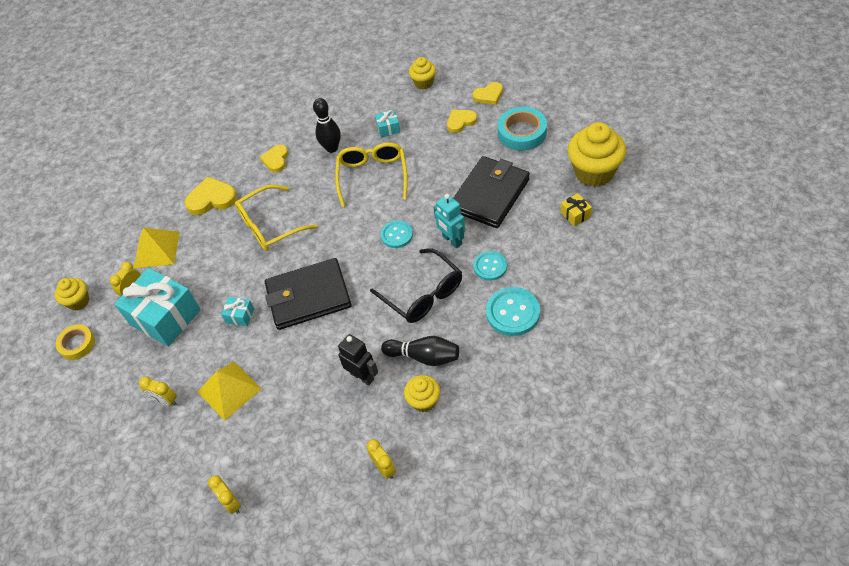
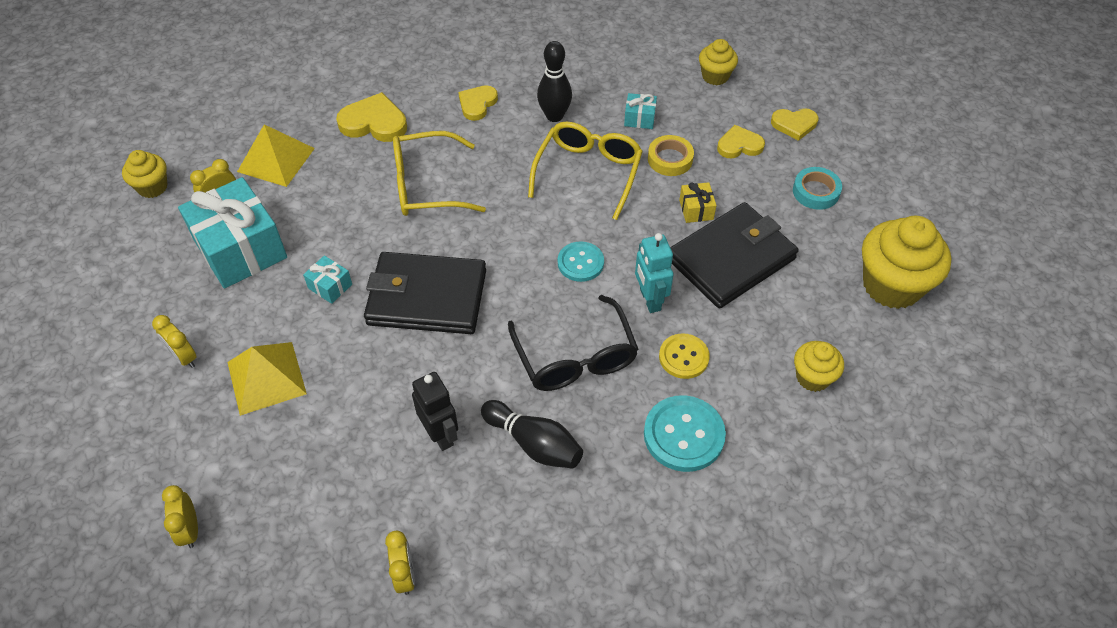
camera: 15 degrees right, 0 degrees up
(77, 344) = (122, 239): yellow tape -> yellow tape (670, 159)
(424, 401) = (503, 505): yellow cupcake -> yellow cupcake (812, 377)
(490, 266) = (683, 357): turquoise button -> yellow button
(522, 133) = (815, 192): turquoise tape -> turquoise tape, size x0.65
(575, 215) = (837, 334): yellow gift -> yellow gift (696, 210)

